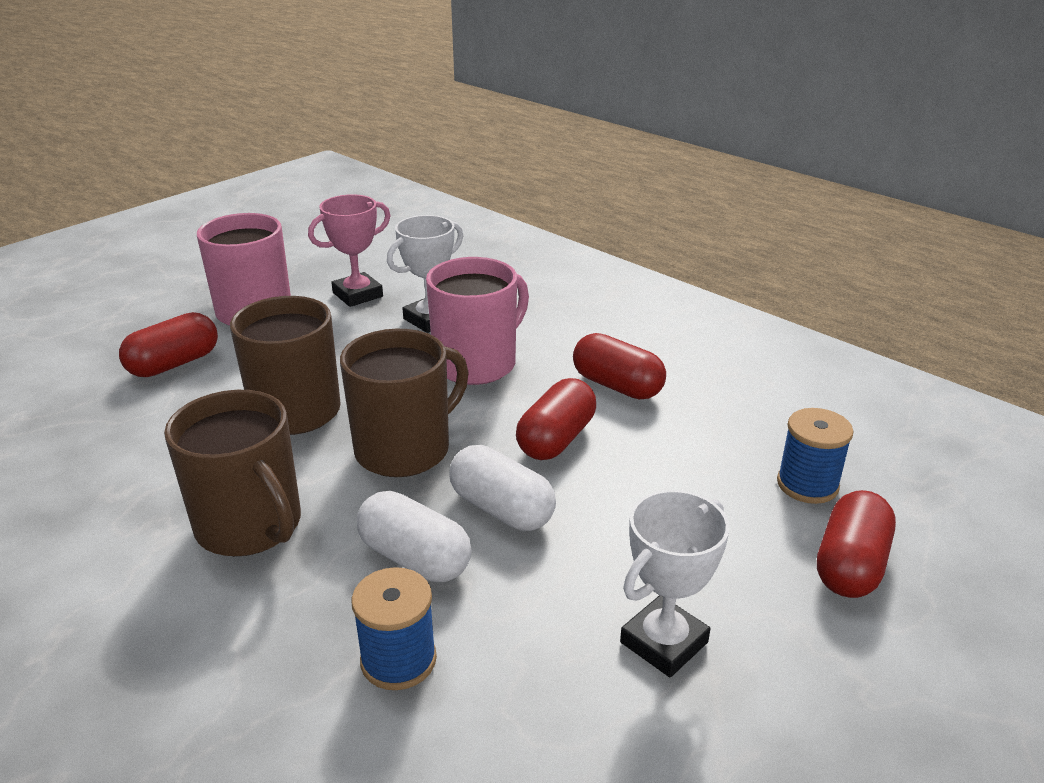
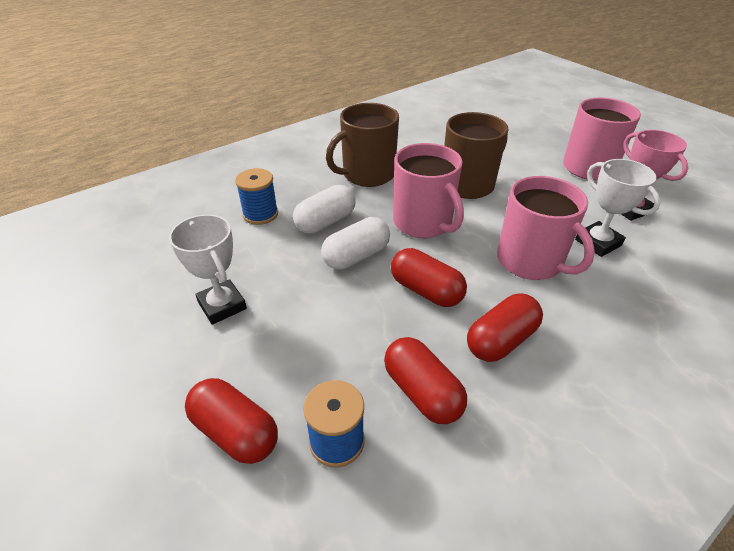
camera: 100 degrees right, 10 degrees up
(174, 364) = (518, 146): red capsule -> red capsule (422, 392)
(405, 449) = (423, 223): brown mug -> pink mug

